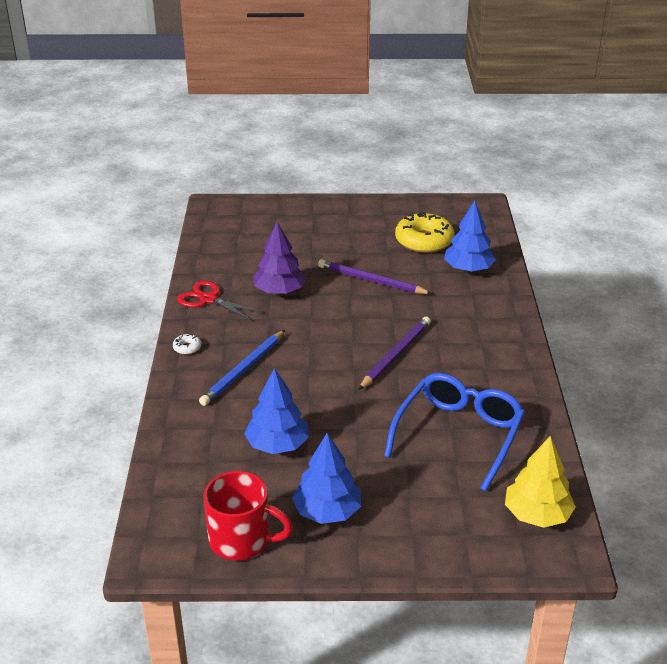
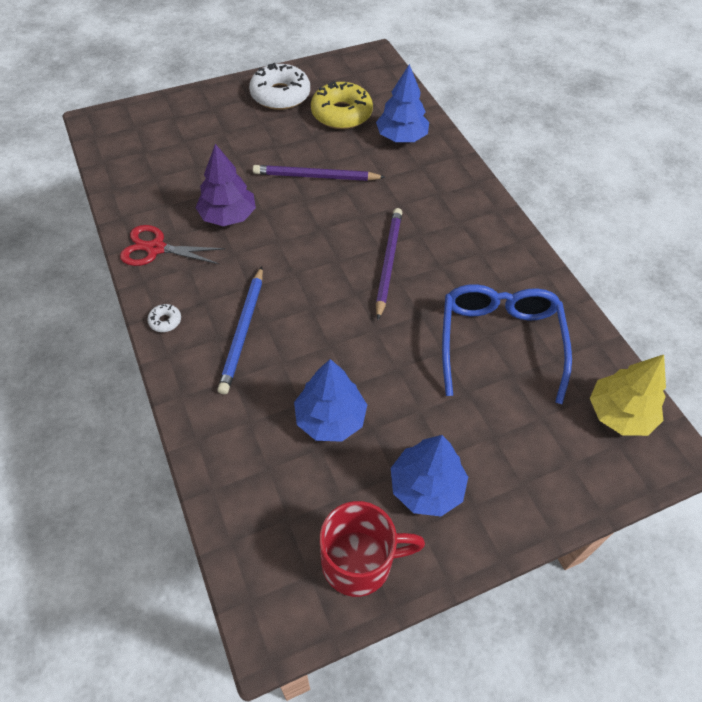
camera: 25 degrees left, 20 degrees up
(378, 217) = (280, 95): none -> white donut

